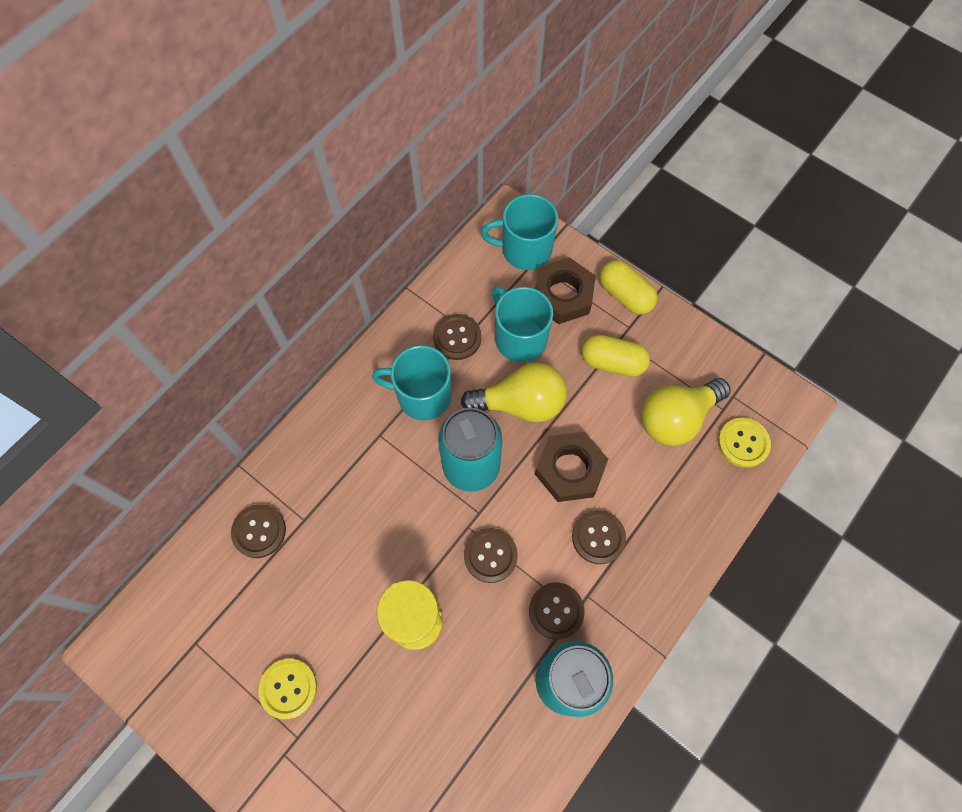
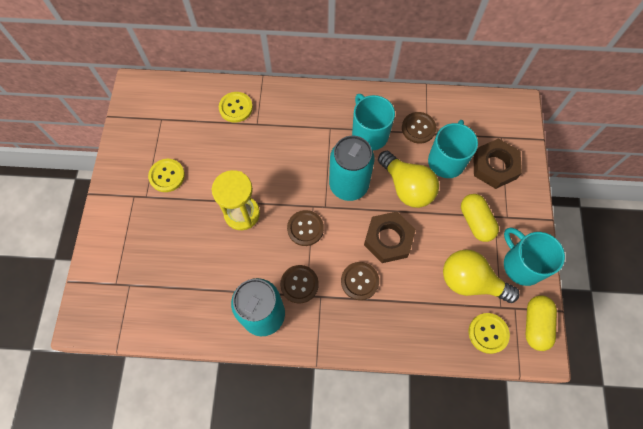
camera: 55 degrees right, 0 degrees up
(259, 531) = (236, 108): brown button -> yellow button
(525, 249) = (505, 127): turquoise mug -> turquoise mug (522, 265)
(625, 295) = (526, 201): yellow capsule -> yellow capsule (535, 325)

